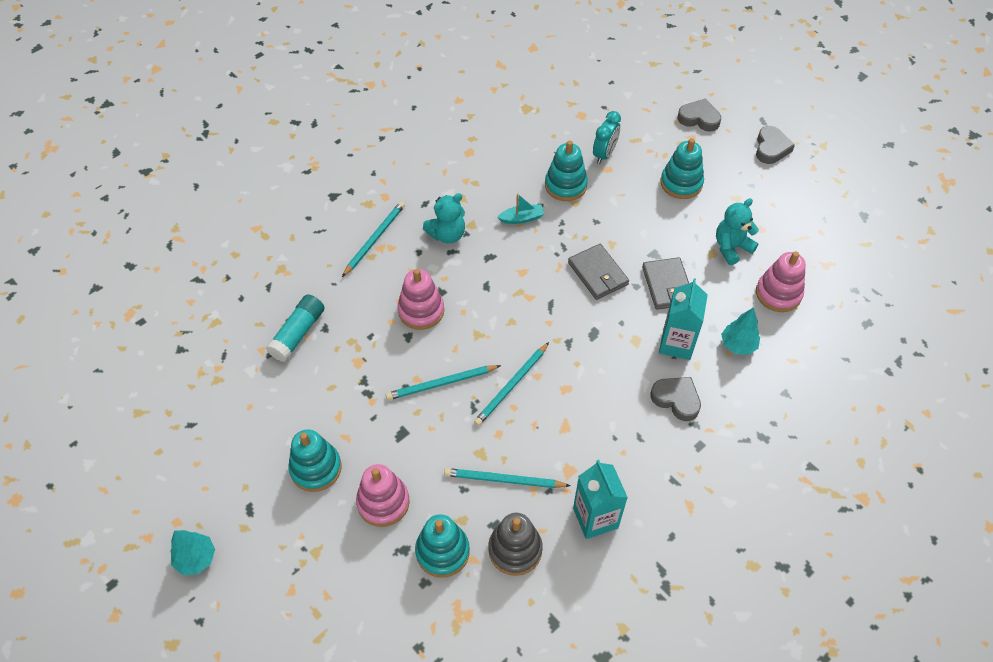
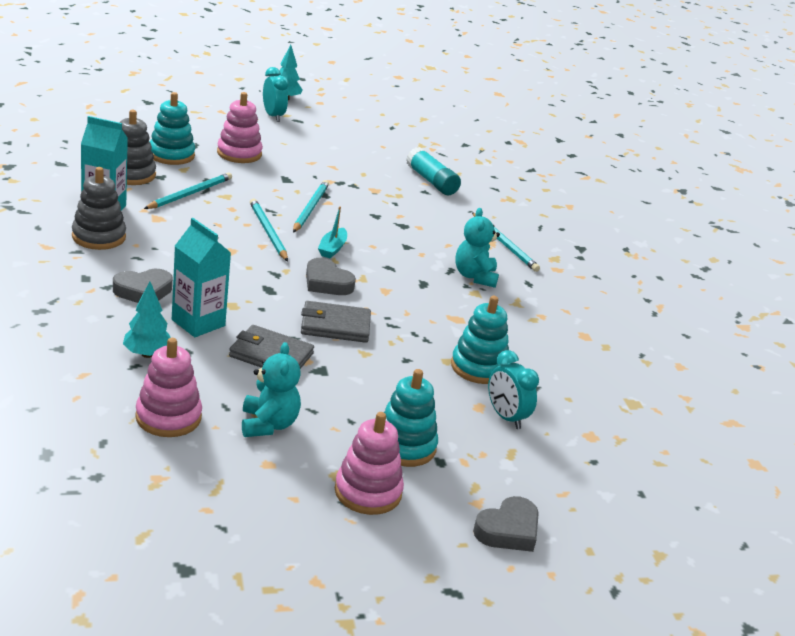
camera: 115 degrees right, 25 degrees down
(259, 537) = (273, 116): none -> turquoise clock
(316, 468) = (299, 146): turquoise stacking toy -> none
(421, 311) = (396, 230): pink stacking toy -> pink stacking toy (368, 492)
(521, 218) = (456, 321): turquoise boat -> turquoise boat (332, 248)
(639, 484) = (99, 237): none -> grey stacking toy
(771, 148) = (392, 563): grey heart -> grey heart (327, 282)

